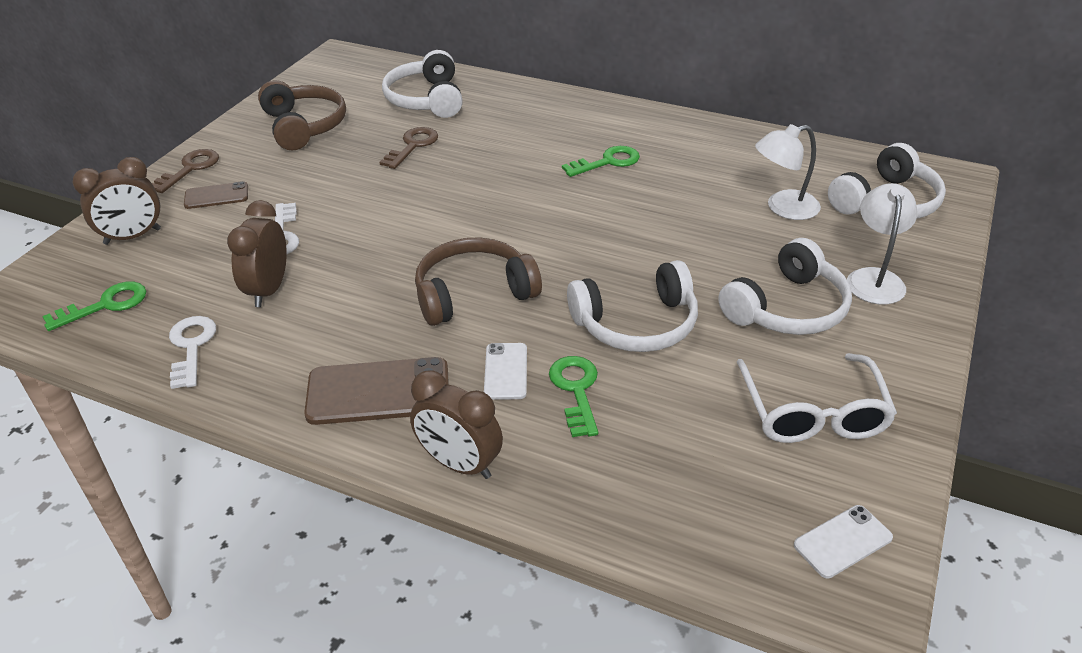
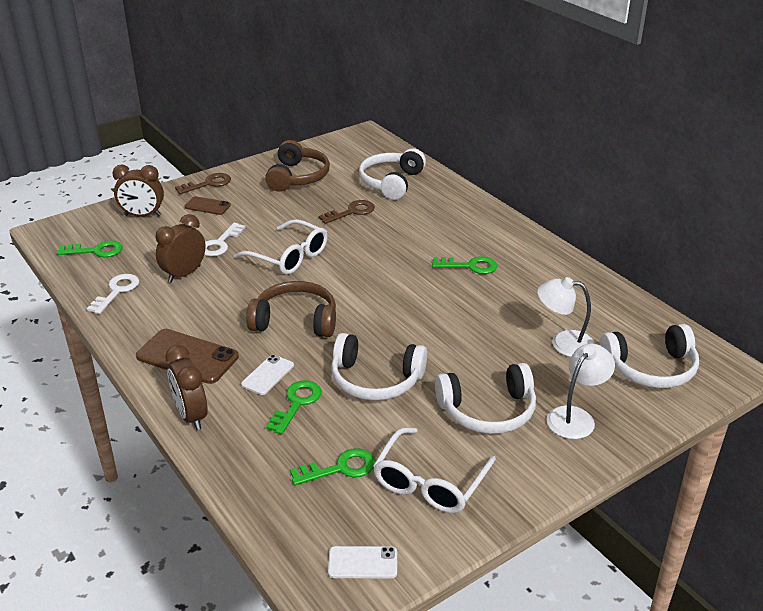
camera: 30 degrees right, 5 degrees down
(388, 221) = (289, 257): none -> white glasses
(704, 444) = (340, 468): none -> green key

